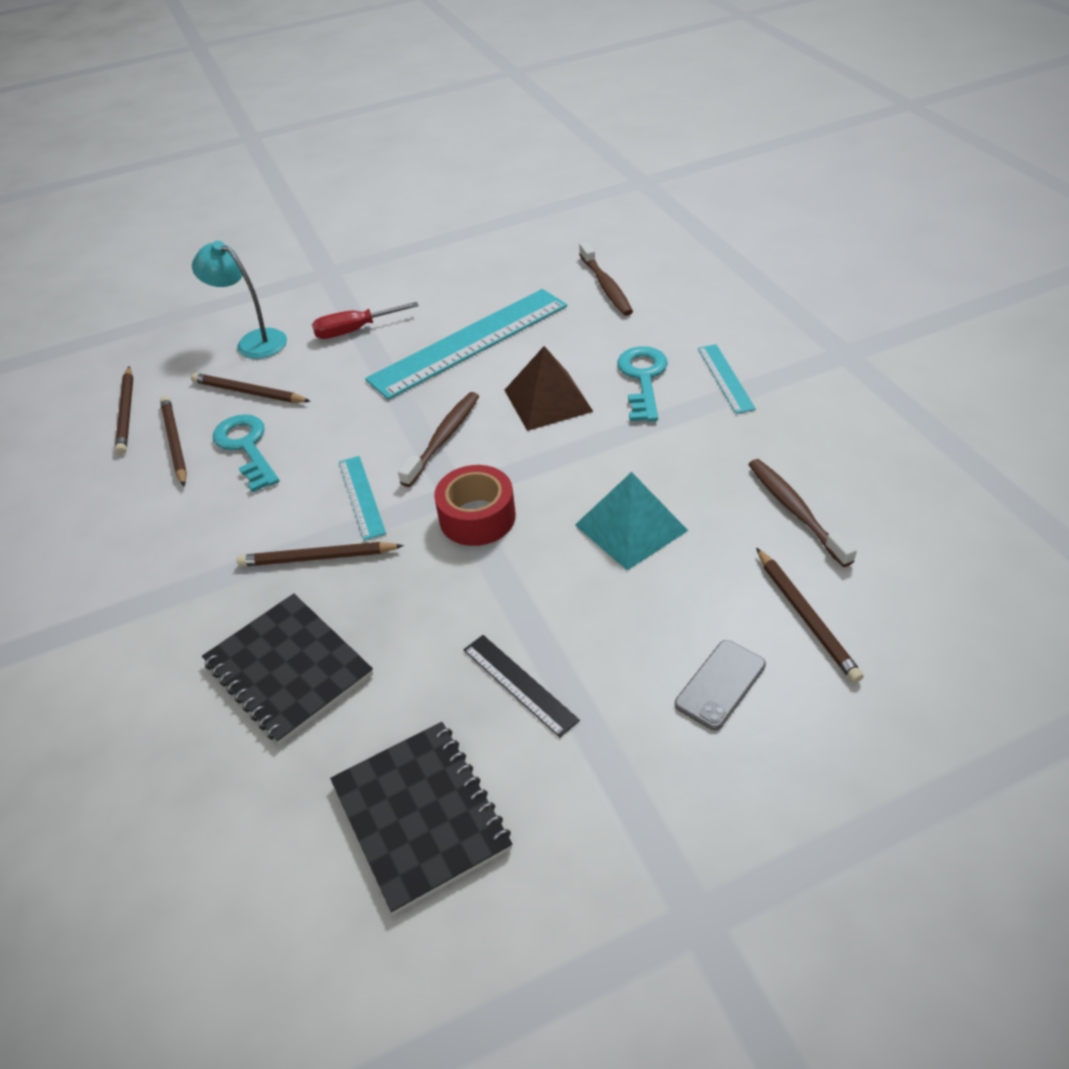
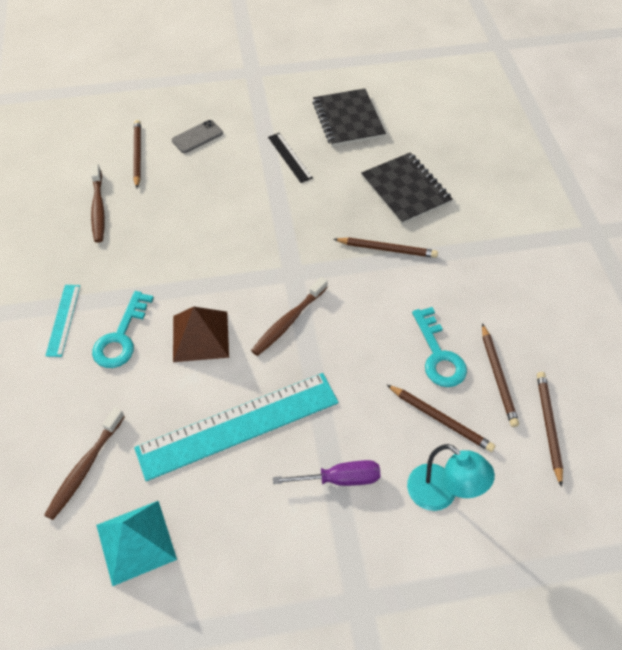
camera: 170 degrees left, 10 degrees up
(354, 330) = (339, 479): red screwdriver -> purple screwdriver
(361, 497) = (355, 286): turquoise ruler -> none
(477, 517) = (283, 251): red tape -> none
(606, 286) = (85, 467): brown toothbrush -> brown toothbrush turned 150 degrees counterclockwise
(631, 527) = (195, 222): turquoise pyramid -> turquoise pyramid (136, 542)

